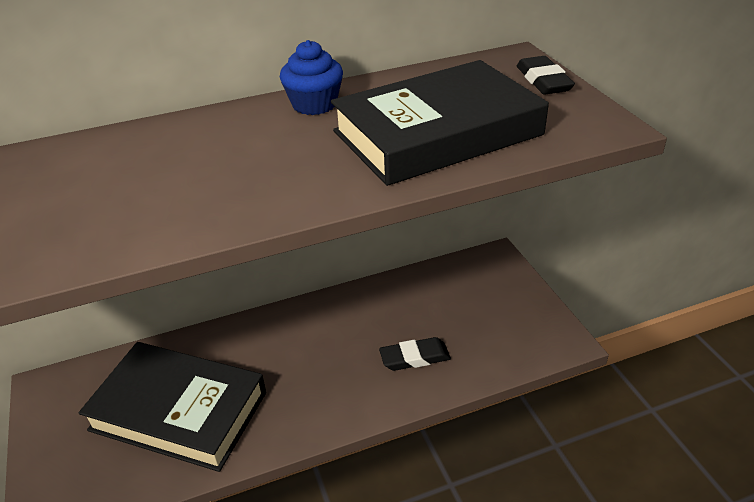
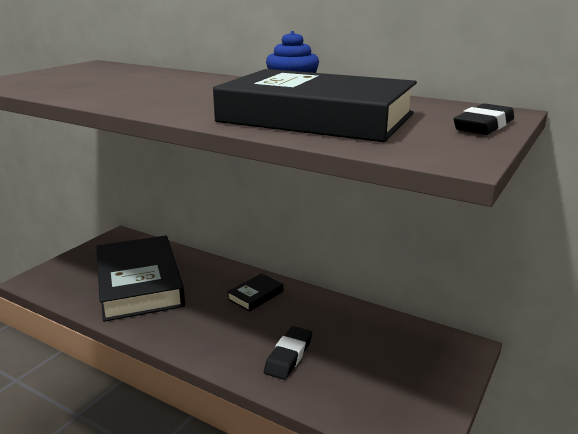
camera: 50 degrees right, 15 degrees down
(305, 332) = (255, 295): none -> black book
(414, 357) = (288, 356): black eraser -> black eraser turned 75 degrees clockwise

